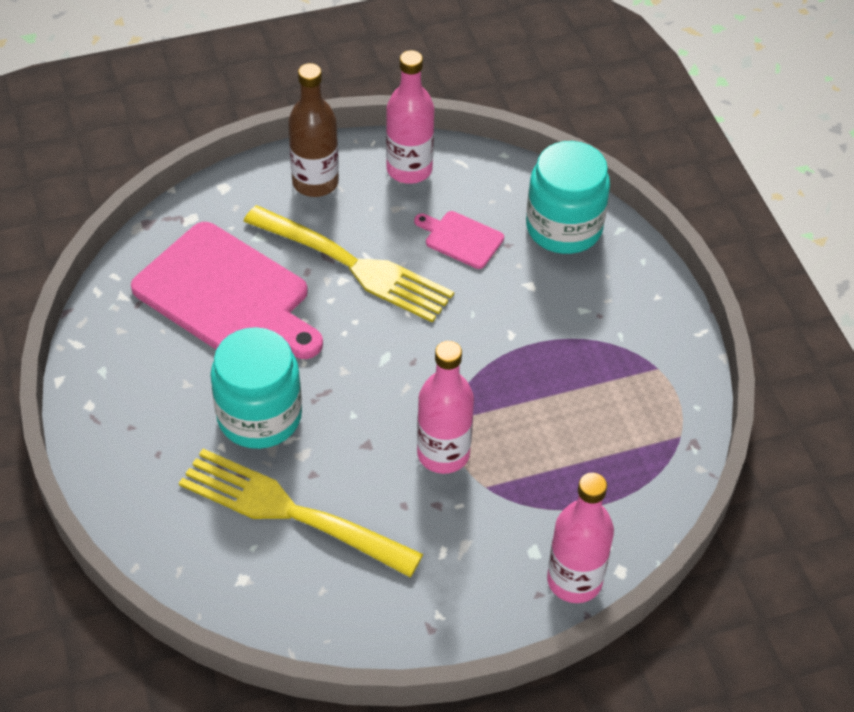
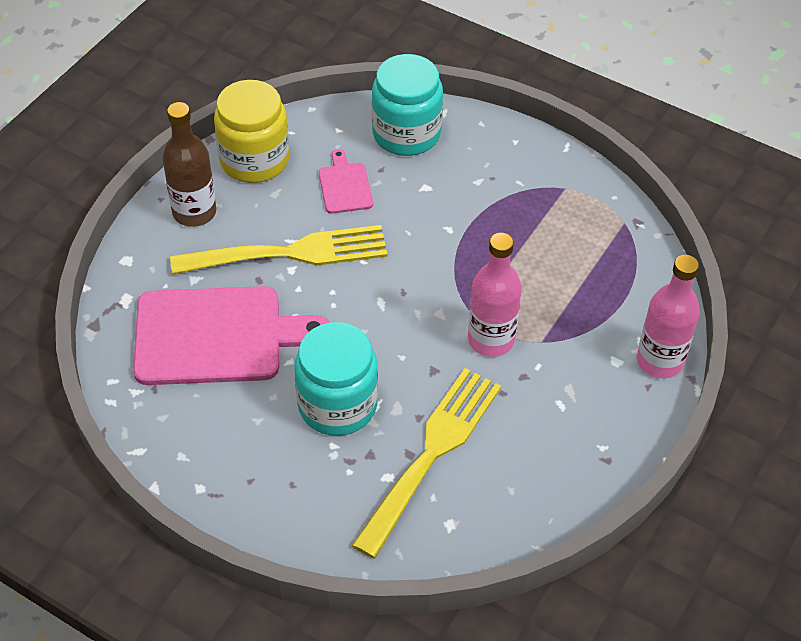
camera: 40 degrees left, 0 degrees up
(290, 511) = (432, 454): yellow fork -> yellow fork turned 135 degrees clockwise
(409, 169) = (254, 160): pink bottle -> yellow jar
(461, 239) = (345, 186): pink cutting board -> pink cutting board turned 90 degrees clockwise

